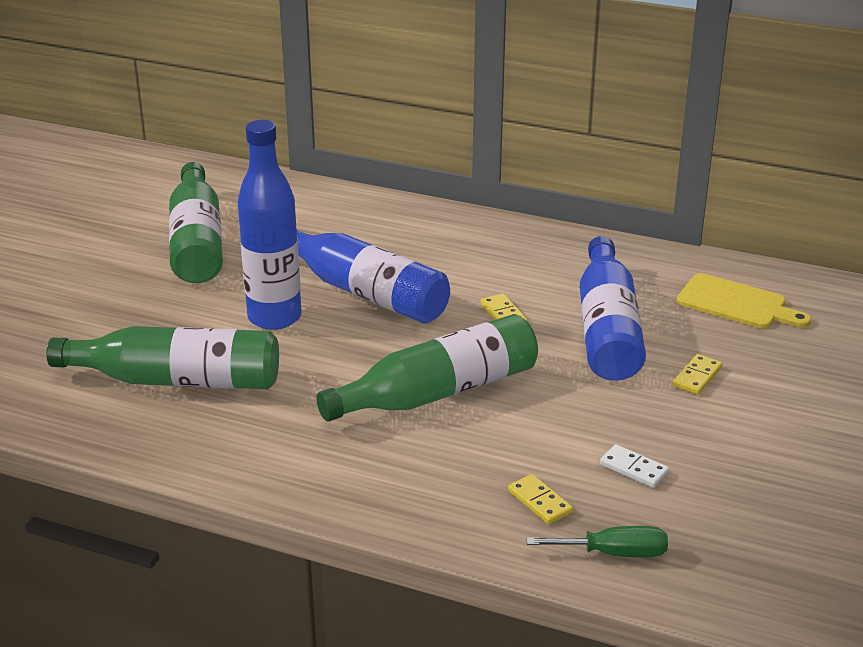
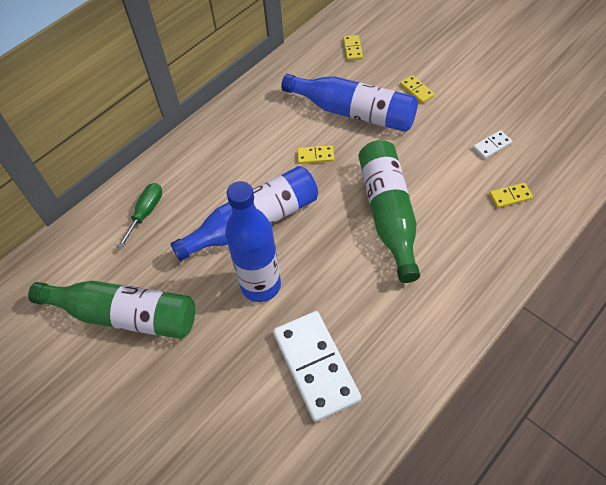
camera: 65 degrees left, 25 degrees up
(178, 380) = (316, 366): green bottle -> white domino
(614, 553) = (561, 178): green screwdriver -> green screwdriver (146, 212)
(736, 303) = (353, 49): yellow cutting board -> yellow domino

